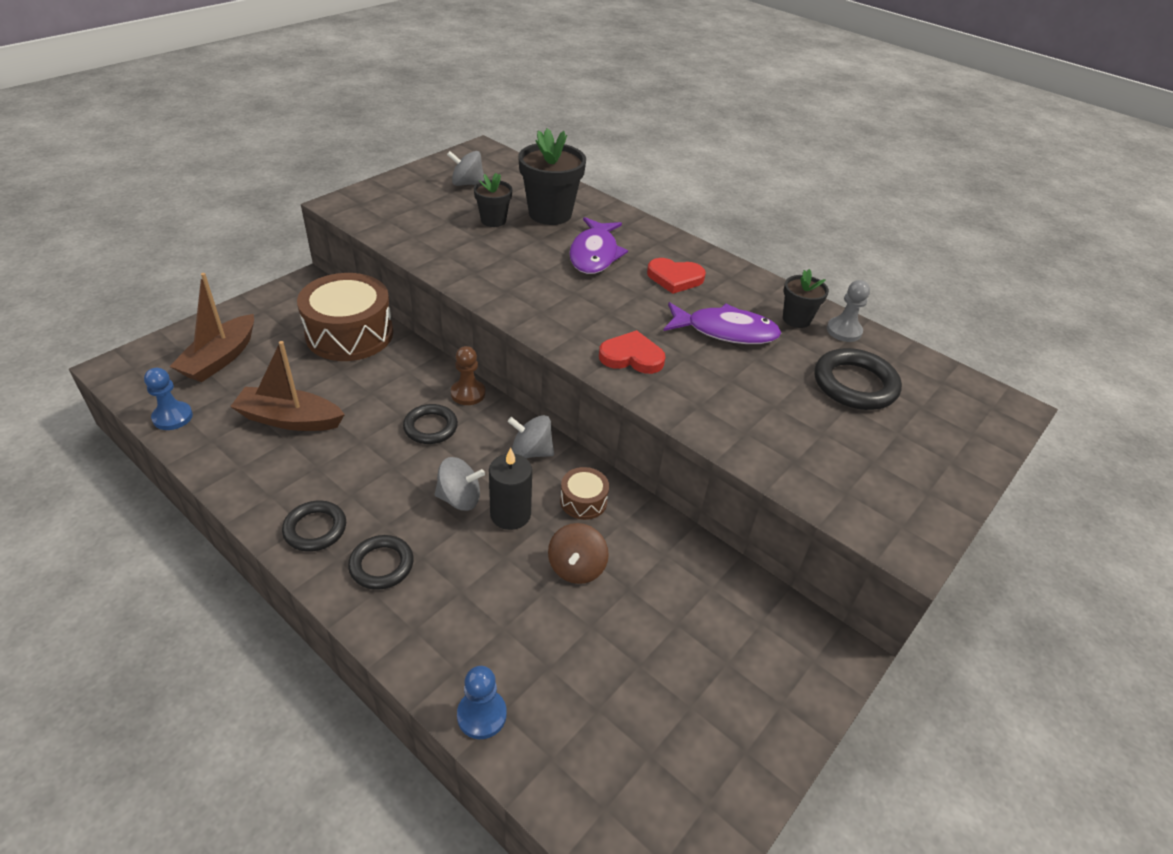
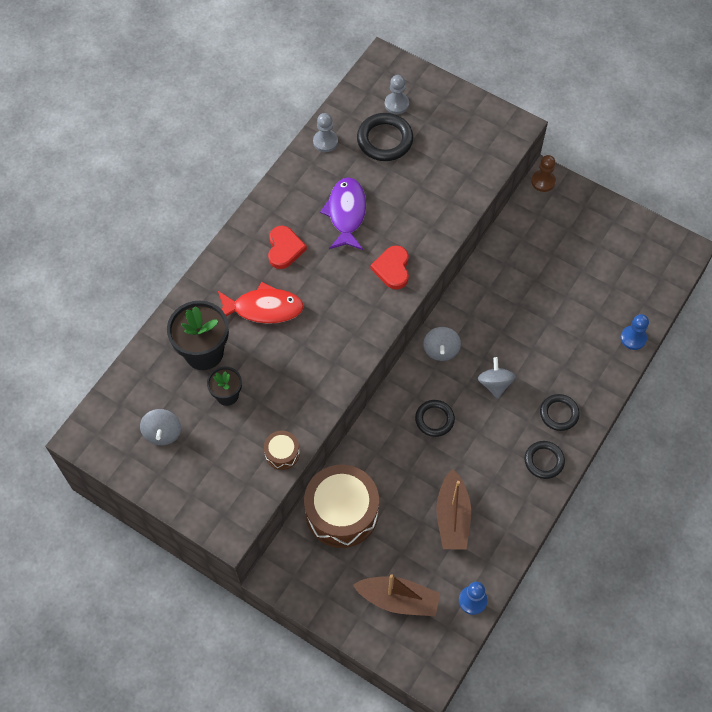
camera: 95 degrees left, 20 degrees up
(468, 393) = (392, 404): brown pawn -> brown pawn (543, 181)
(510, 514) = (499, 352): black candle -> none
(576, 567) = (529, 308): brown spinning top -> none
(583, 501) = (476, 312): brown drum -> brown drum (282, 453)
(594, 254) = (264, 308): purple fish -> red fish
(796, 319) = (319, 169): black flower pot -> none
(926, 407) = (396, 104): none -> grey pawn

